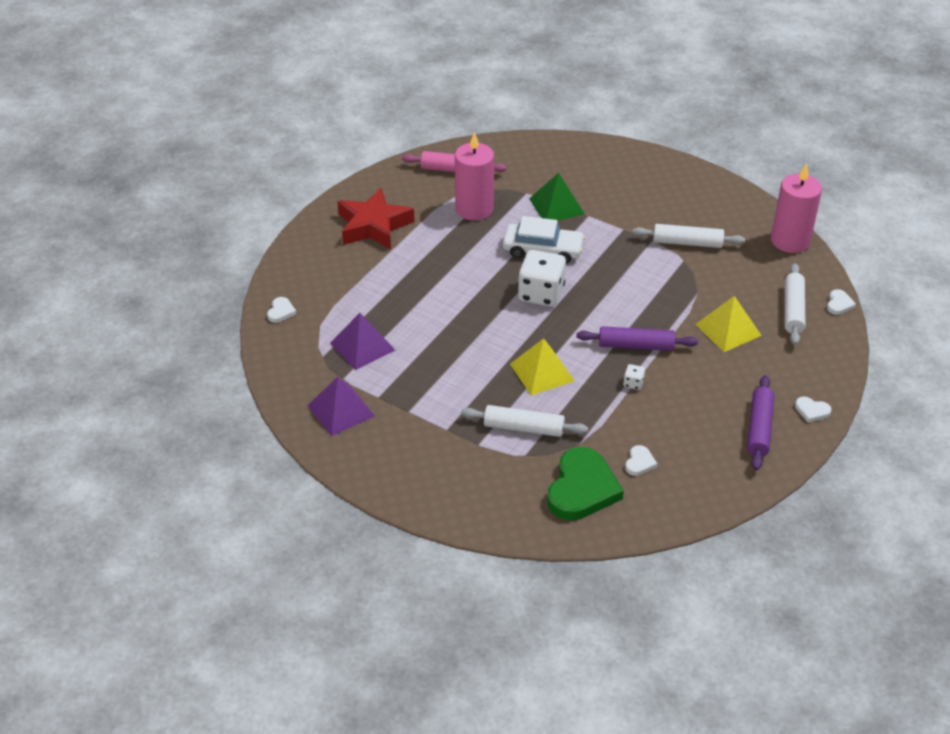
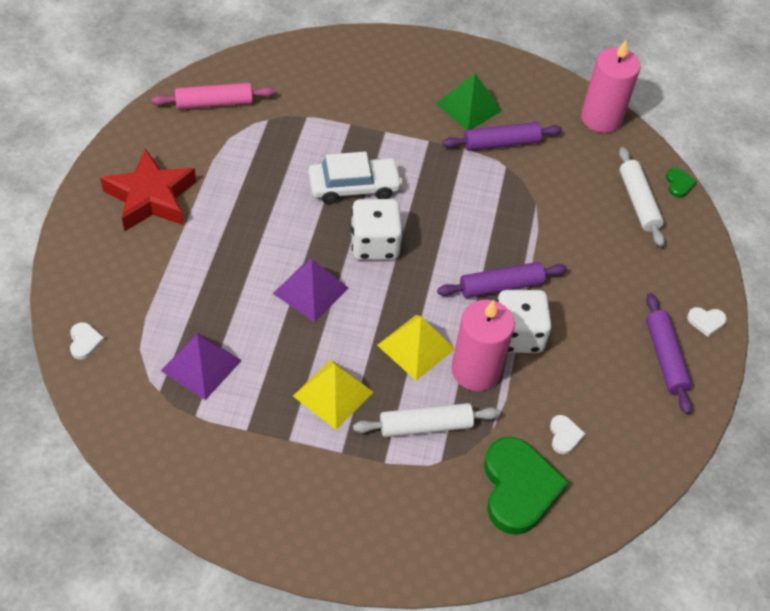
camera: 25 degrees left, 10 degrees up
(341, 410) = (210, 461): purple pyramid -> purple pyramid (310, 290)
(474, 209) = (257, 149): pink candle -> pink candle (476, 370)
(556, 206) = (346, 126): green pyramid -> green pyramid (469, 107)
(633, 383) = (517, 335): white dice -> white dice, size x2.38
(687, 243) = (501, 143): white rolling pin -> purple rolling pin
(728, 330) = (585, 242): yellow pyramid -> yellow pyramid (333, 394)
(839, 304) = (678, 184): white heart -> green heart

